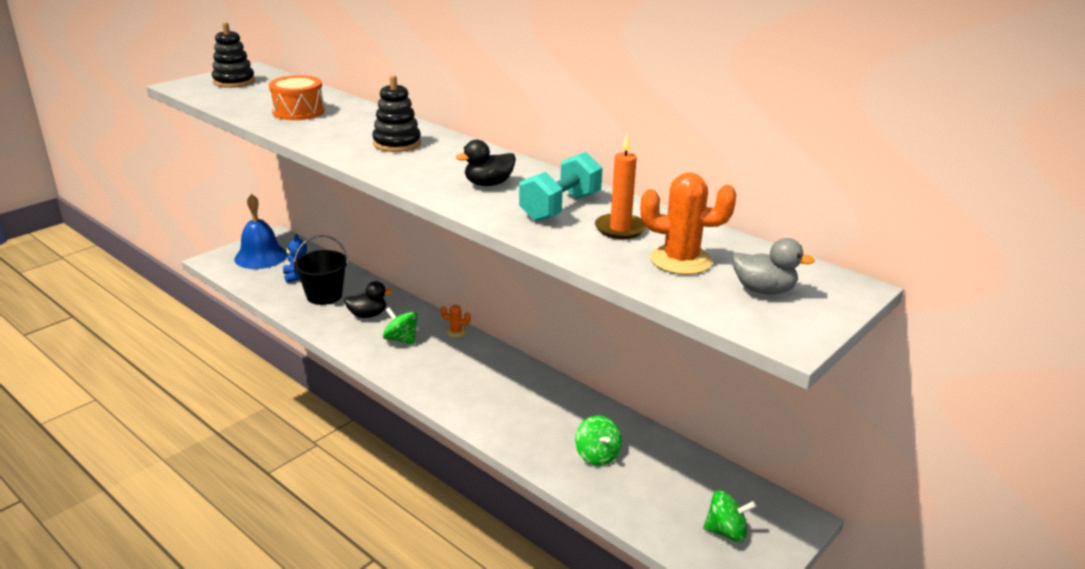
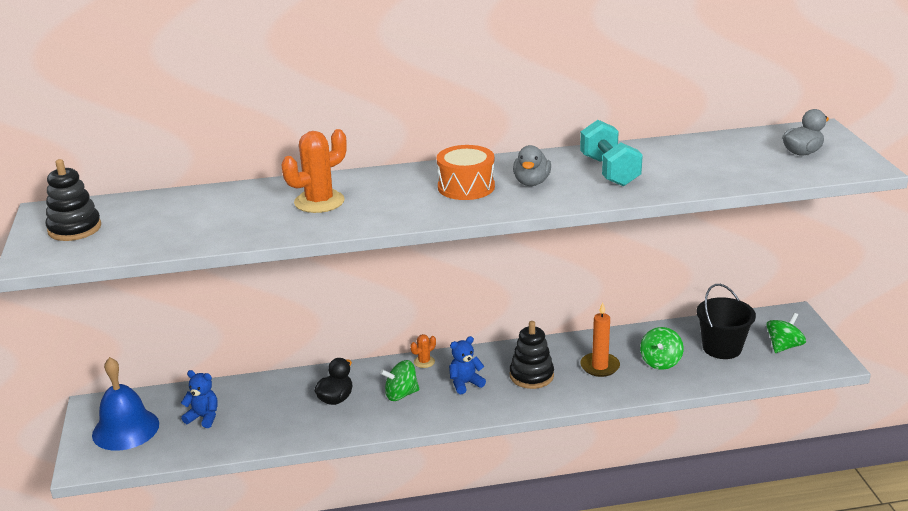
camera: 50 degrees left, 0 degrees up
(298, 111) = (232, 216): orange drum -> orange drum (466, 187)
(324, 296) = (266, 413): black bucket -> black bucket (722, 348)
(397, 143) = (390, 194): black stacking toy -> black stacking toy (531, 376)
(446, 362) = (465, 383): none -> blue teddy bear
(488, 184) = (531, 182): black duck -> grey duck
(597, 455) = (660, 362): green spinning top -> green spinning top turned 90 degrees clockwise
(620, 229) = (668, 163): orange candle -> orange candle (600, 366)
(681, 260) = (737, 161): orange cactus -> orange cactus (319, 202)

